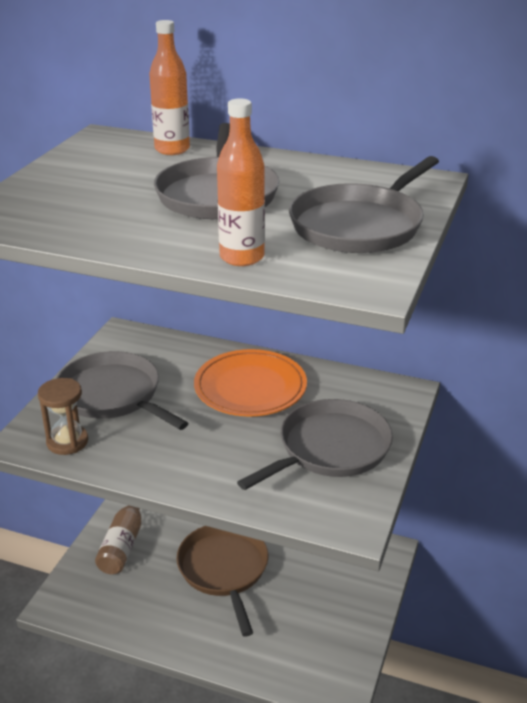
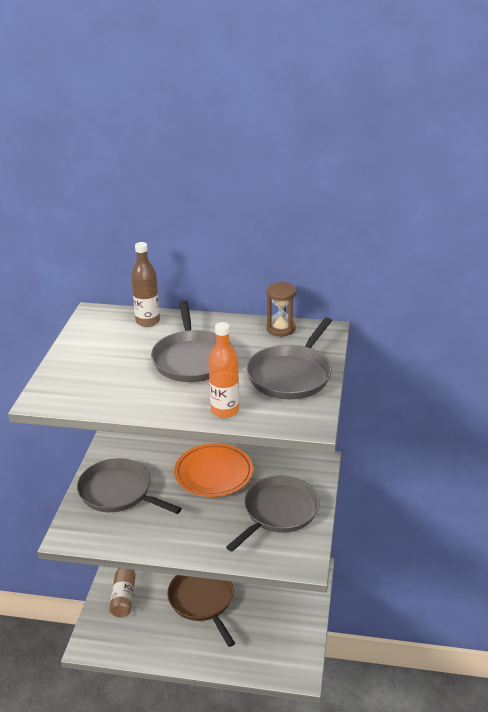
camera: 10 degrees left, 0 degrees up
(67, 442) = (98, 532): brown hourglass -> brown hourglass (281, 329)
(172, 149) = (147, 321): orange bottle -> brown bottle

